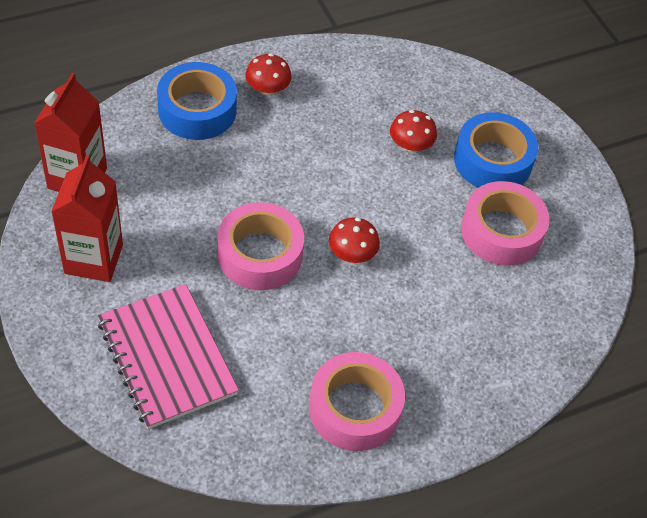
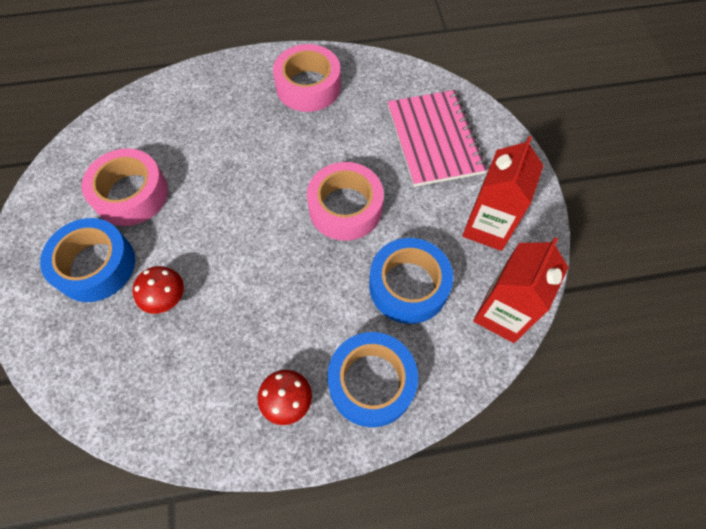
camera: 160 degrees left, 10 degrees up
(175, 189) = (408, 286): none -> blue tape
(352, 253) = (267, 196): red mushroom -> none

